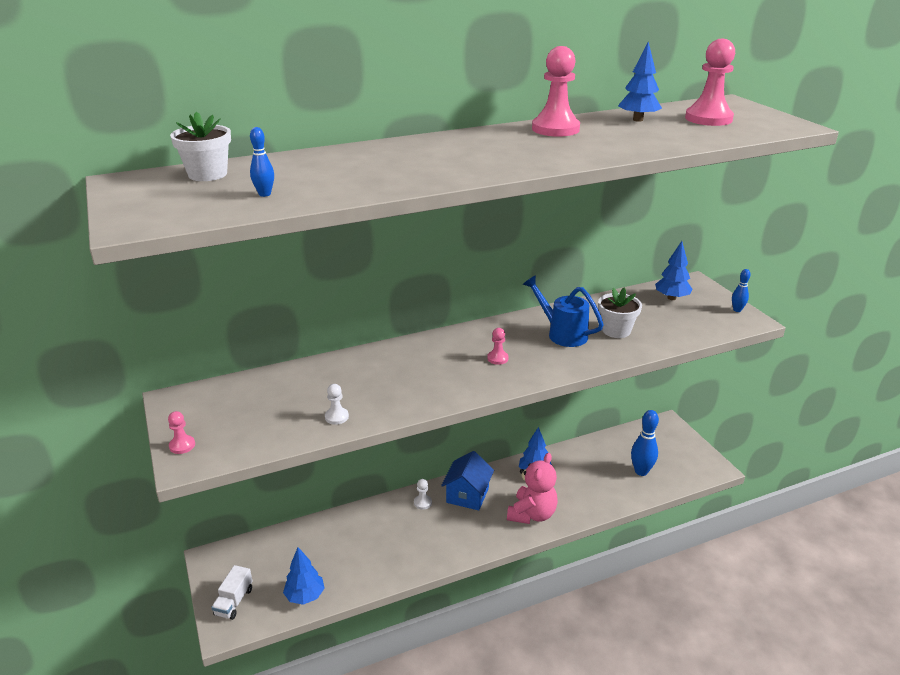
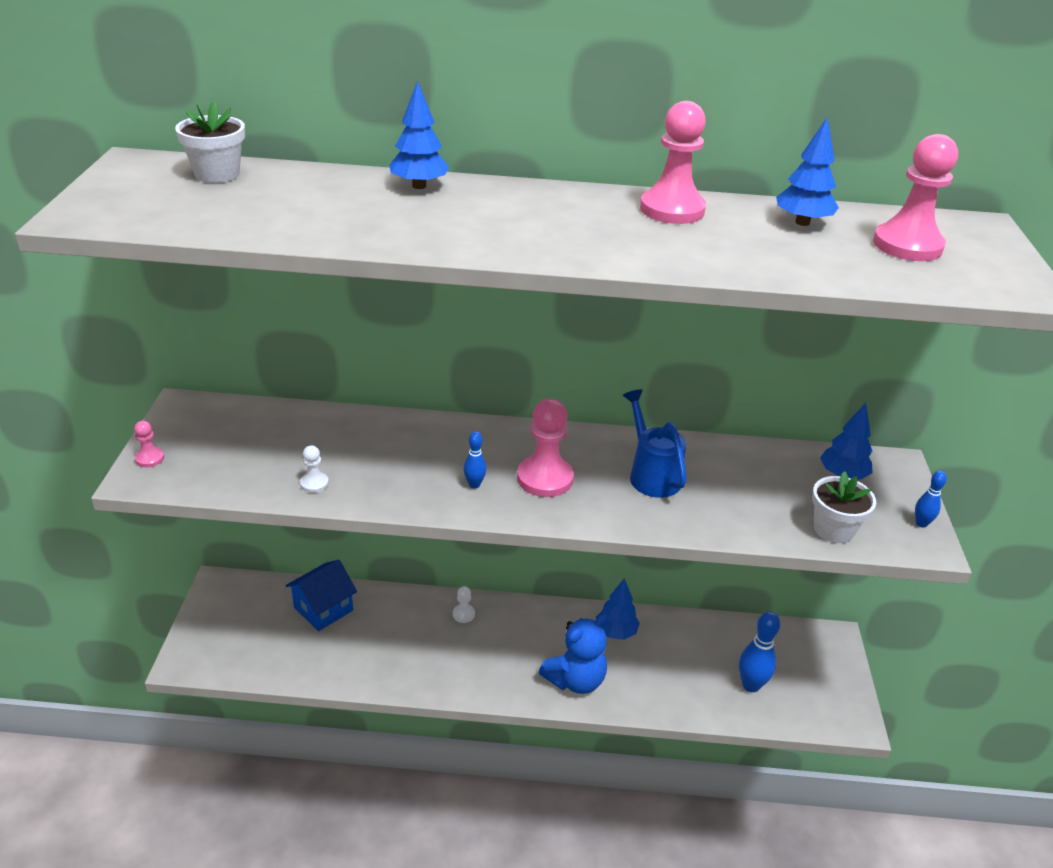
camera: 25 degrees right, 5 degrees up
(234, 601) = (209, 638): white truck -> none
(264, 194) = (237, 214): blue bowling pin -> blue bowling pin (474, 485)
(305, 596) = (276, 663): blue tree -> blue tree (419, 186)
(467, 495) = (518, 626): blue house -> blue house (323, 609)
(497, 358) = (545, 478): pink pawn -> pink pawn, size x2.08
(532, 514) = (575, 680): pink teddy bear -> blue teddy bear
(616, 330) = (724, 494): white flower pot -> white flower pot (833, 529)

